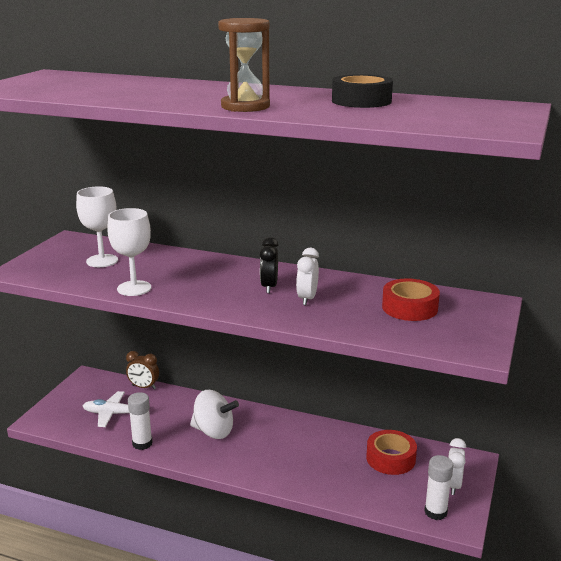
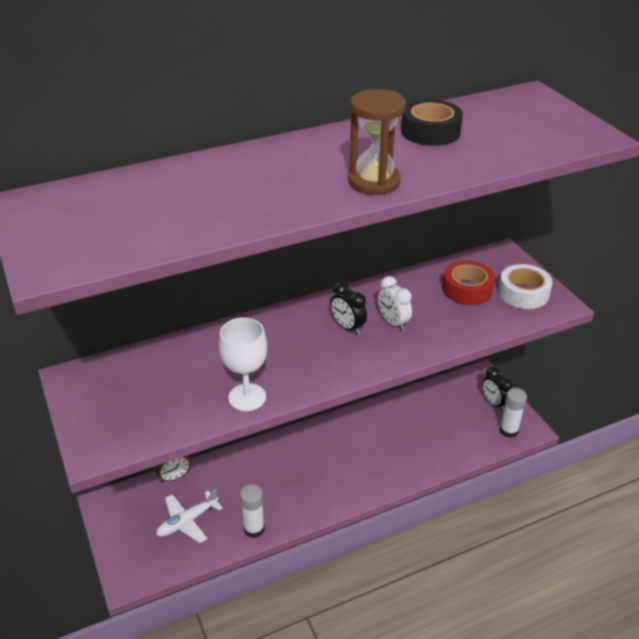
camera: 45 degrees left, 15 degrees up
(102, 261) = (158, 385): white goblet -> none
(213, 431) = (293, 476): white spinning top -> none
(390, 458) = (436, 409): red tape -> none
(453, 485) = (494, 403): white clock -> black clock
(458, 331) = (523, 293): none -> white tape

